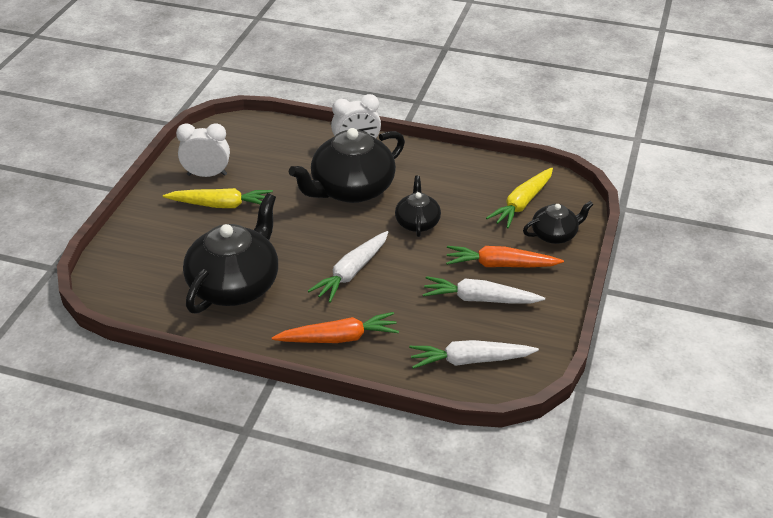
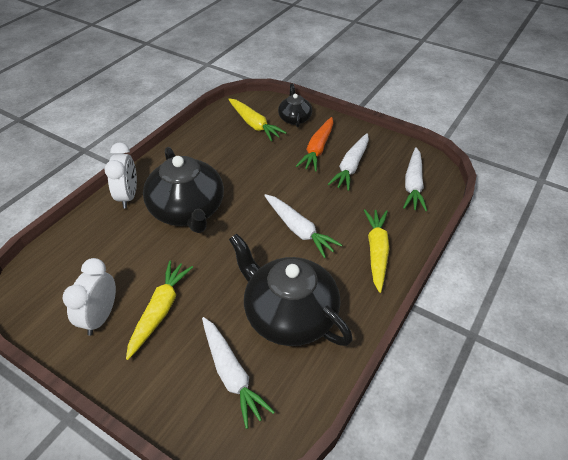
camera: 75 degrees left, 5 degrees up
(164, 262) = (232, 374): none -> white carrot
(339, 338) = (376, 252): orange carrot -> yellow carrot
(417, 222) = (251, 180): black teapot -> none

